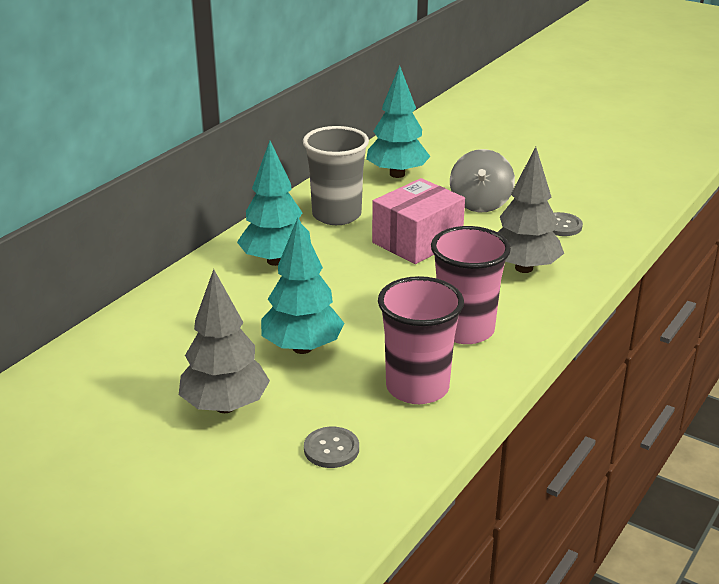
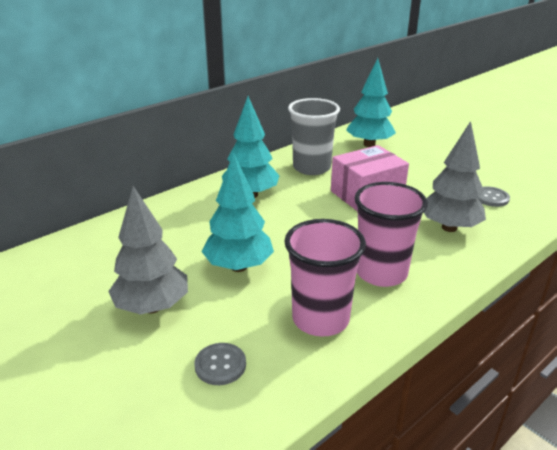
camera: 15 degrees right, 0 degrees up
(480, 203) = (427, 172): grey spinning top -> none

